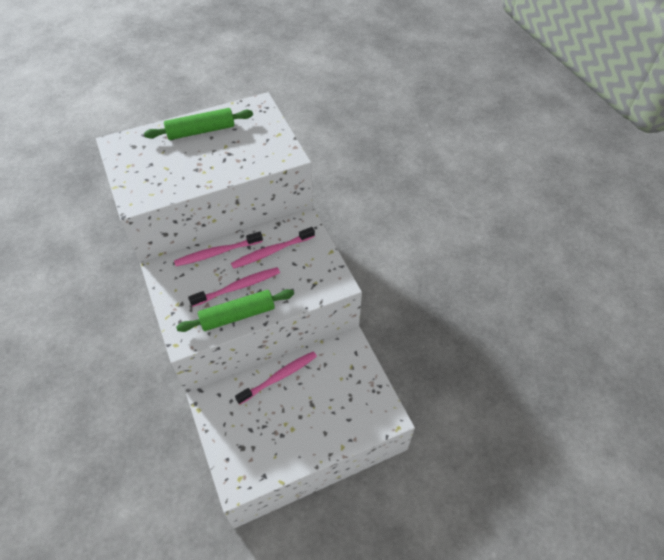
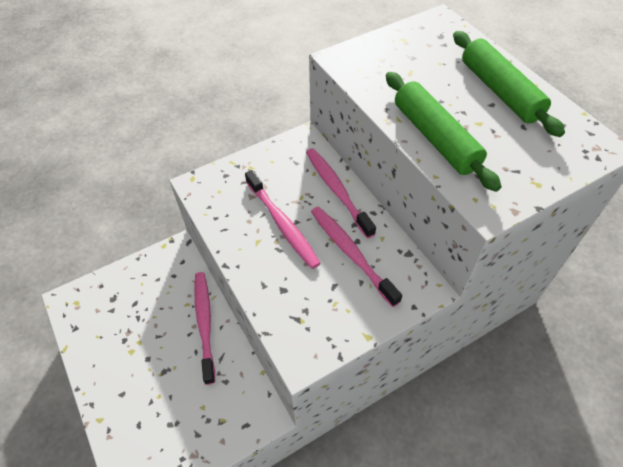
camera: 85 degrees right, 0 degrees up
(237, 315) = (236, 231): green rolling pin -> green rolling pin (435, 138)
(279, 377) = (205, 324): pink toothbrush -> pink toothbrush turned 150 degrees counterclockwise

